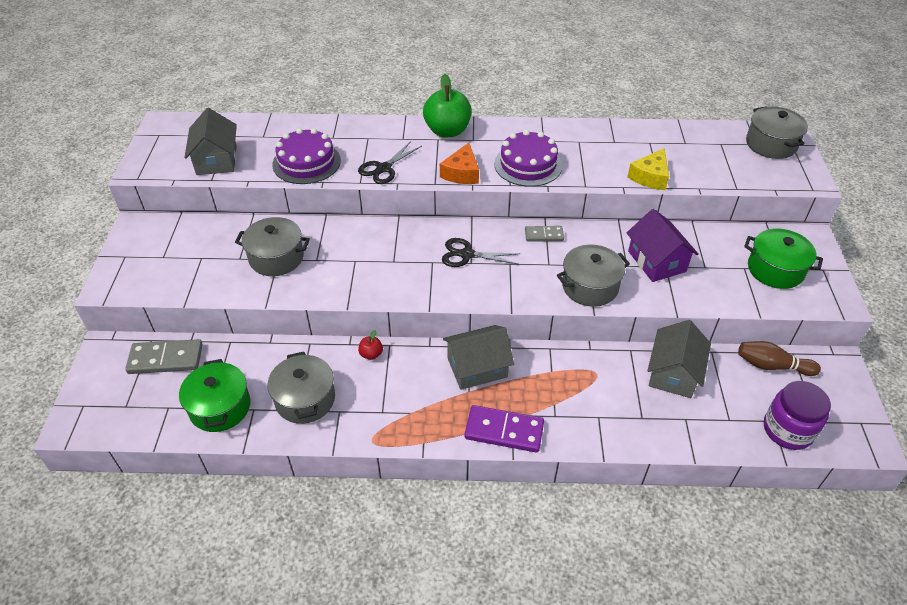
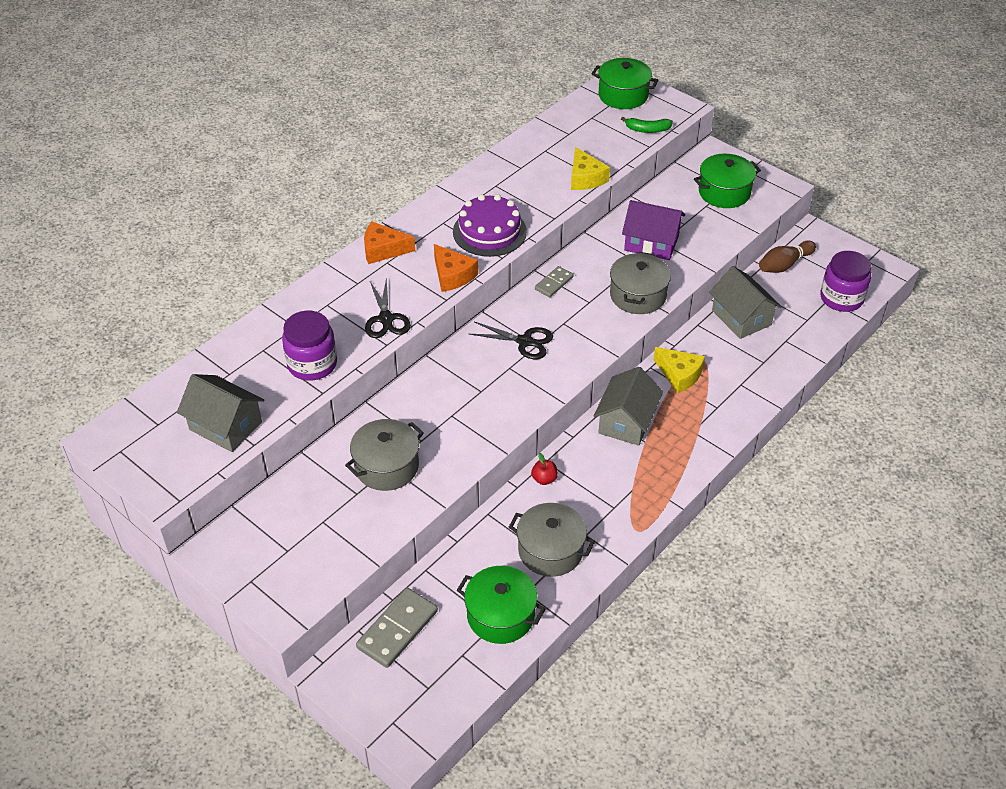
camera: 50 degrees left, 0 degrees up
(306, 162) = (312, 364): purple cake -> purple jar
(447, 131) = (383, 250): green apple -> orange cheese
(467, 254) = (524, 341): black scissors -> black scissors turned 120 degrees counterclockwise
(504, 431) = (703, 445): purple domino -> none
(562, 370) = (679, 375): none -> yellow cheese
(753, 177) = (647, 130): none -> green banana
(771, 144) = (623, 95): grey pot -> green pot

